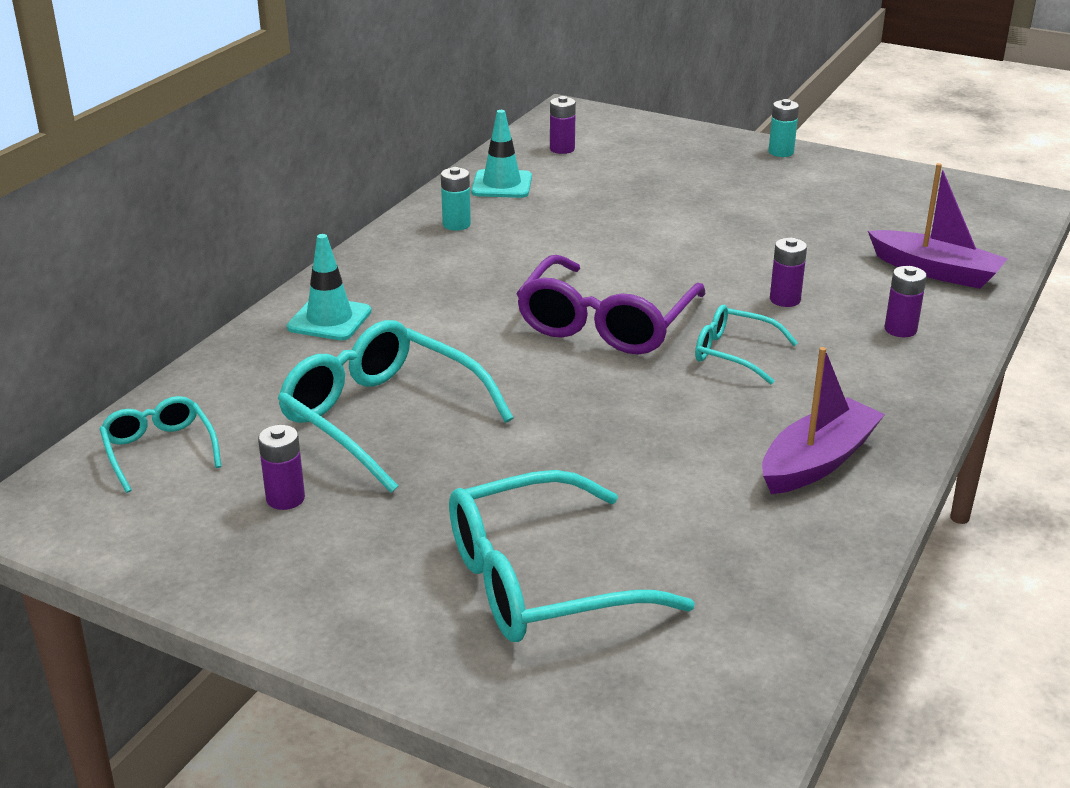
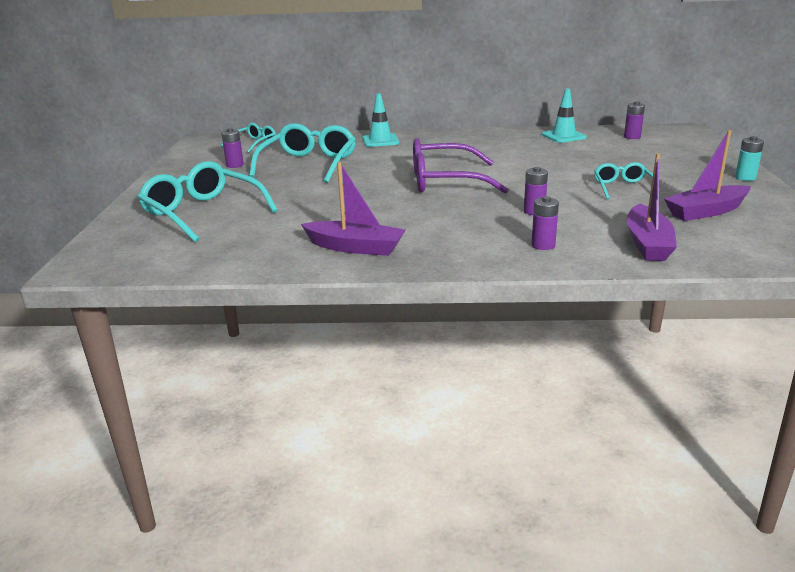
camera: 65 degrees right, 5 degrees down
(456, 224) = (504, 138): turquoise battery -> none
(734, 353) = (451, 211): turquoise glasses -> turquoise glasses (623, 188)
(866, 210) = (706, 211): none -> purple boat

